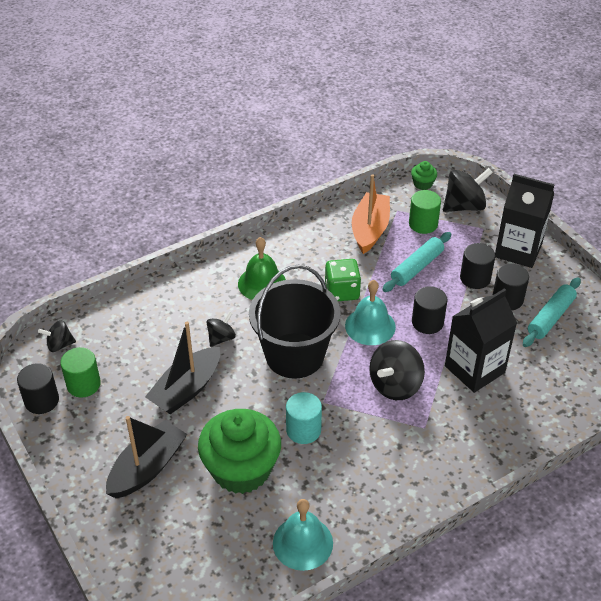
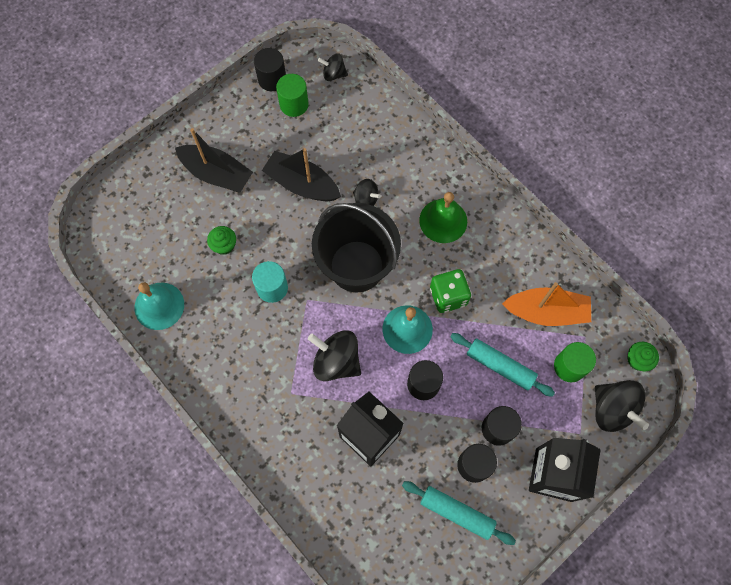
camera: 80 degrees right, 25 degrees up
(59, 345) = (333, 74): black spinning top -> black spinning top turned 60 degrees counterclockwise
(241, 469) = (224, 245): green cupcake -> green cupcake, size x0.42

